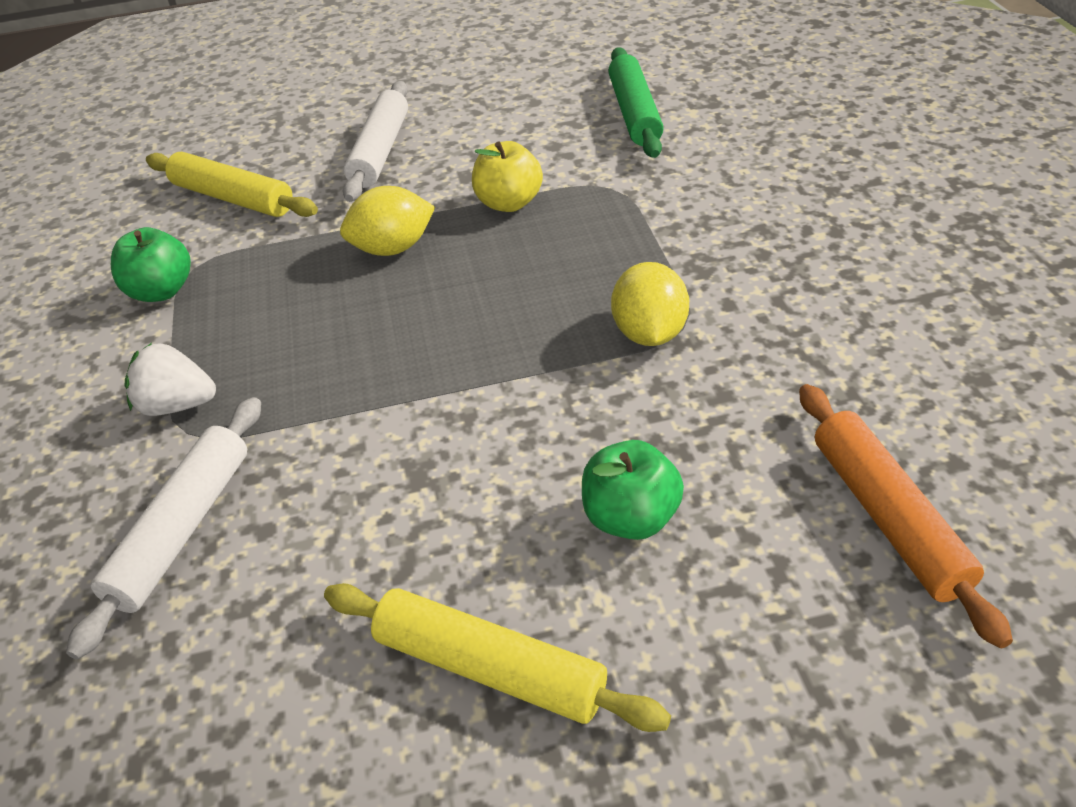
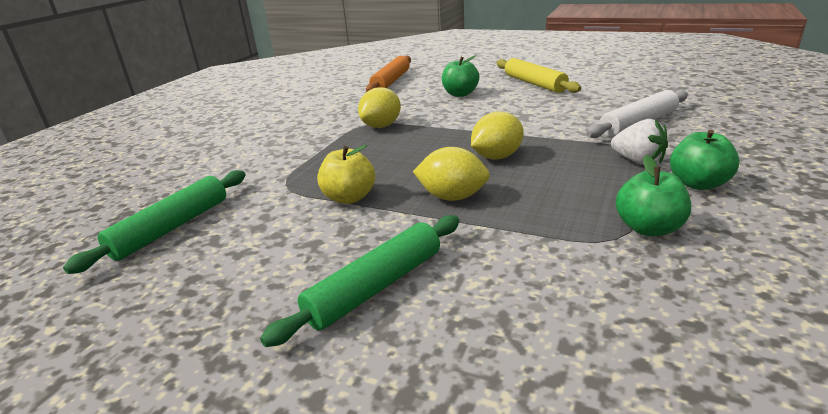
camera: 145 degrees left, 15 degrees down
(97, 385) = (698, 184): none -> green apple
(232, 198) = (557, 297): yellow rolling pin -> none
(380, 151) = (375, 287): white rolling pin -> green rolling pin
(388, 335) = (496, 157): none -> yellow lemon

